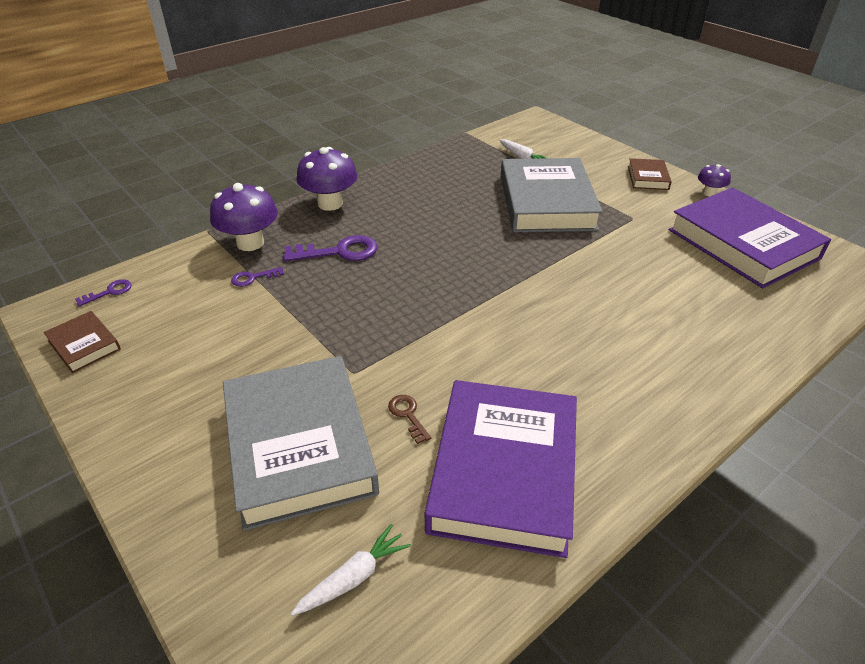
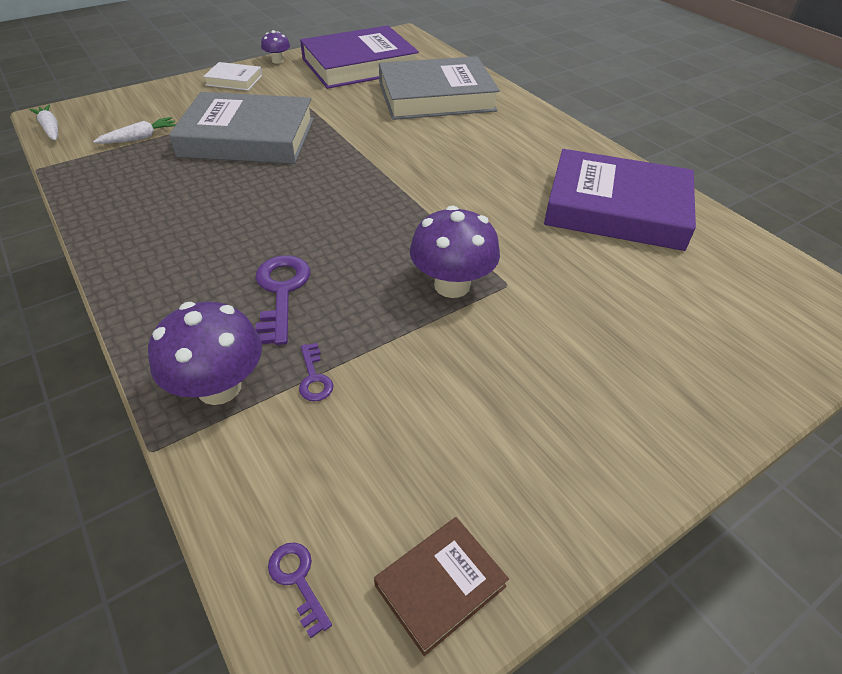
camera: 85 degrees left, 5 degrees up
(299, 445) = (609, 323): grey book -> grey book (436, 97)
(330, 204) = (151, 300): purple mushroom -> purple mushroom (452, 285)
(353, 577) = (735, 290): white carrot -> white carrot (50, 128)
(408, 415) = (563, 252): brown key -> none
(648, 178) = (234, 80): brown book -> white book

